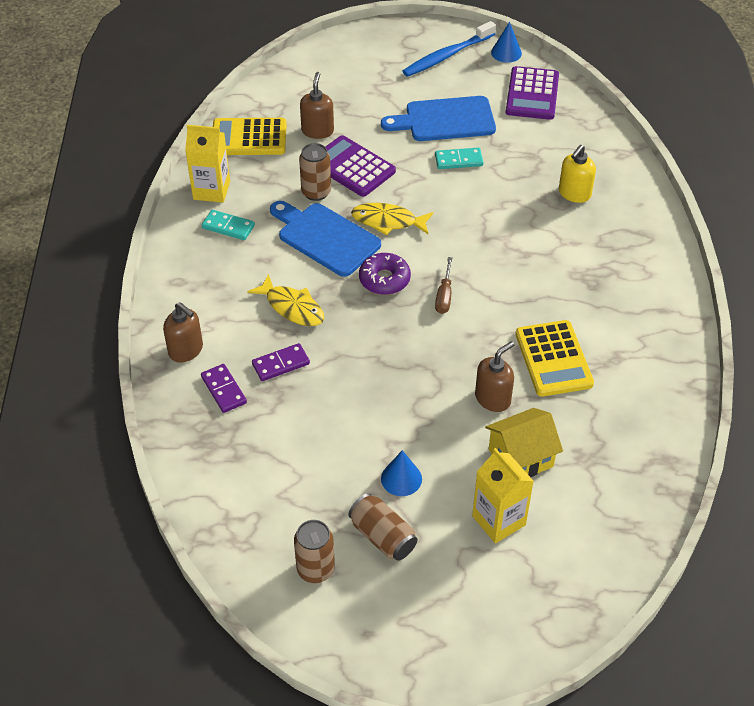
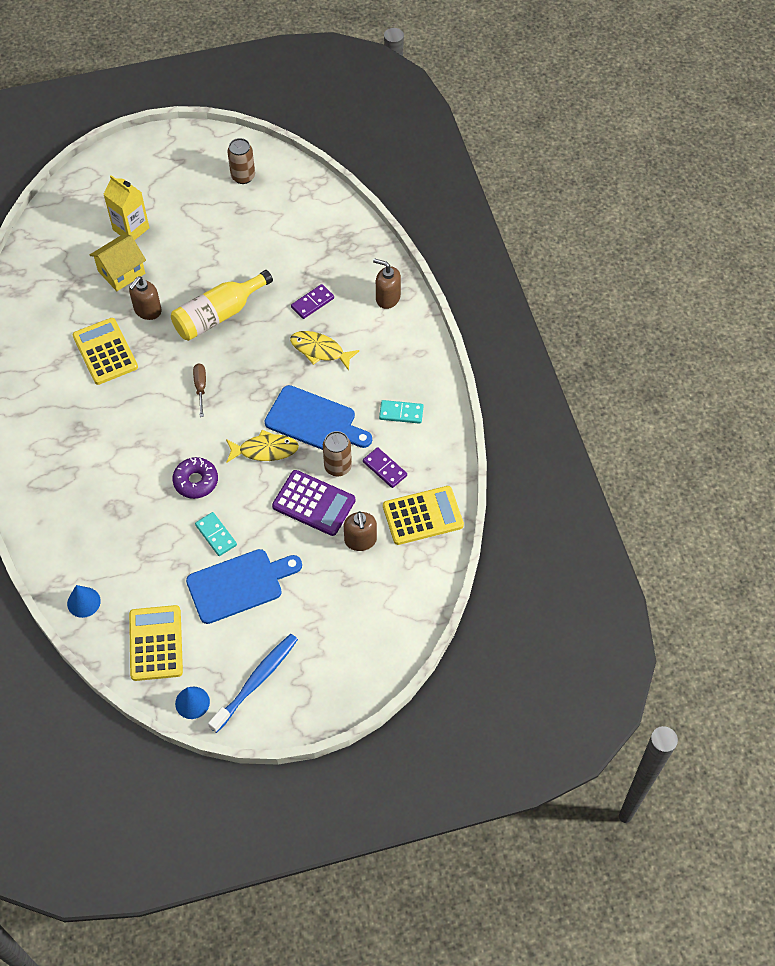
camera: 165 degrees right, 10 degrees up
(211, 190) = (431, 447): yellow carton -> none
(224, 390) = (347, 275): purple domino -> purple domino (384, 469)
(383, 536) = (205, 203): brown can -> none
(384, 279) = (253, 392): purple donut -> purple donut (196, 481)
(401, 478) = (202, 241): blue cone -> blue cone (83, 602)
(403, 374) = (218, 315): none -> yellow bottle
(458, 160) = (216, 535): turquoise domino -> turquoise domino turned 75 degrees clockwise
(532, 94) = (156, 643): purple calculator -> yellow calculator
(574, 193) = (101, 520): yellow soap dispenser -> none

